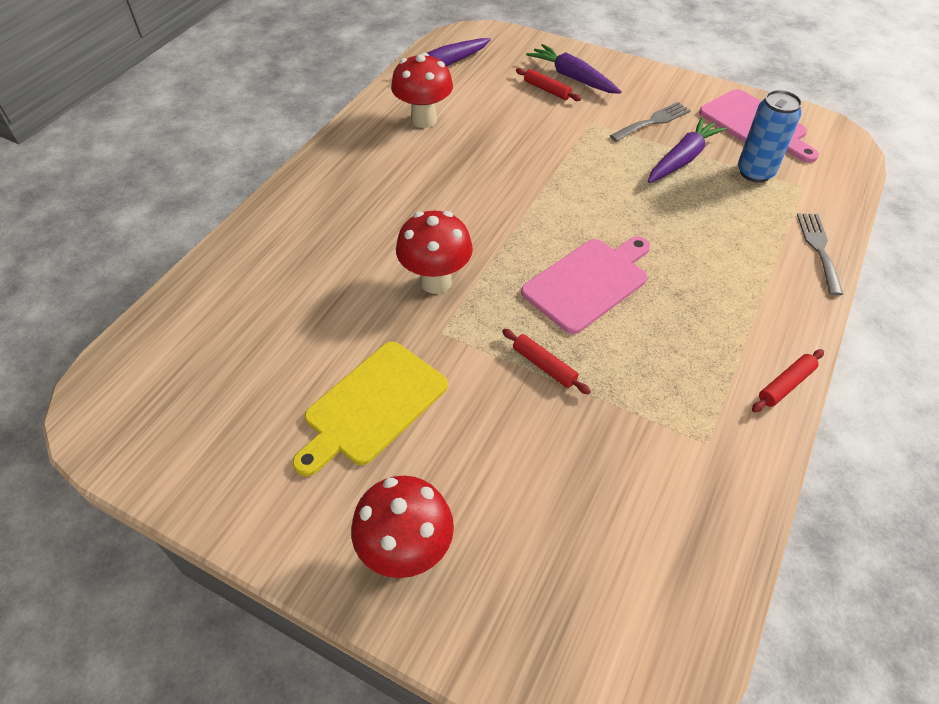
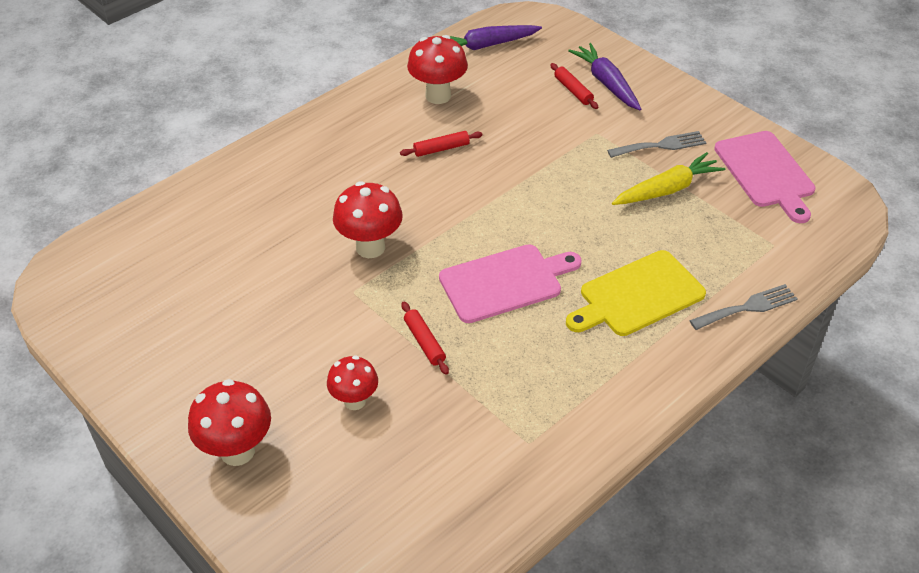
camera: 20 degrees right, 5 degrees down
(372, 406) = (266, 335): yellow cutting board -> yellow cutting board (637, 295)
(507, 452) = (355, 401): none -> red mushroom
(682, 159) = (667, 189): purple carrot -> yellow carrot
(755, 172) = (733, 219): blue can -> none
(785, 385) = (630, 417): red rolling pin -> red rolling pin (441, 149)
(819, 249) = (747, 307): grey fork -> grey fork turned 45 degrees clockwise

